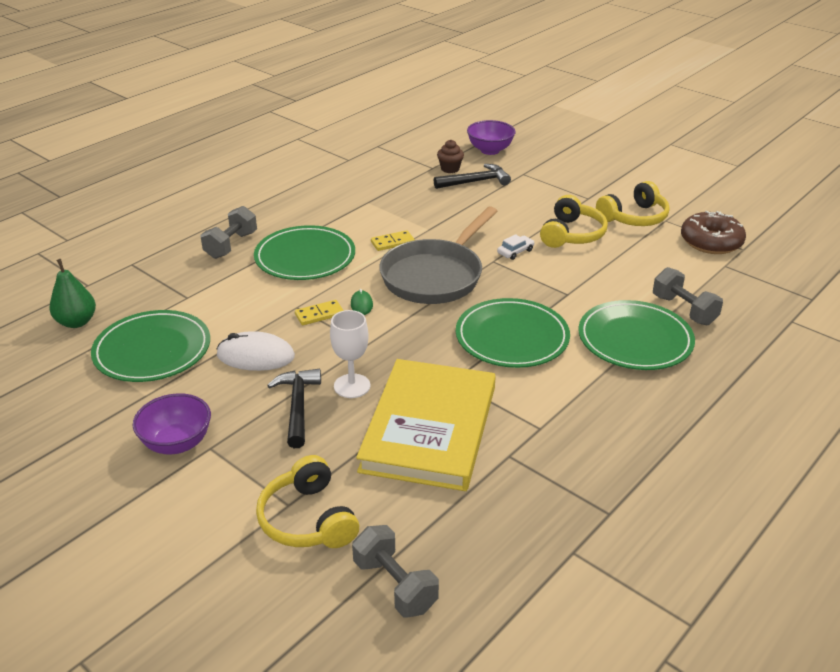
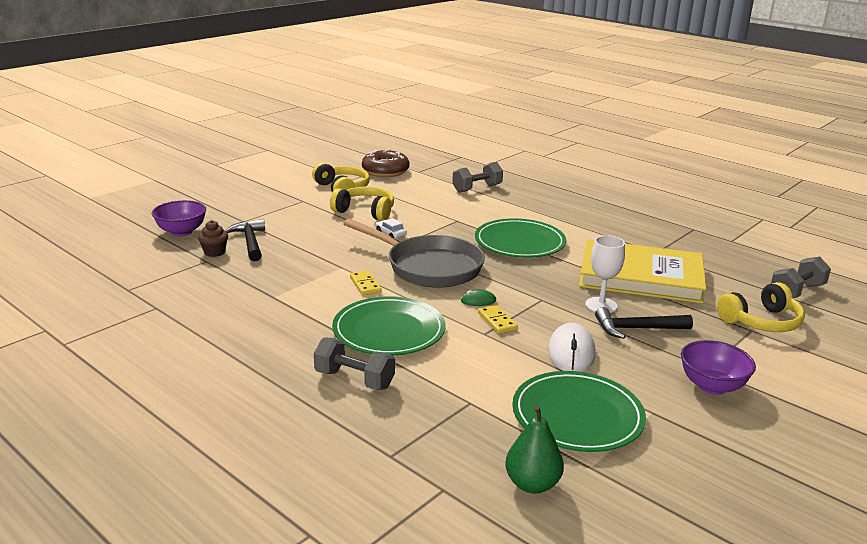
camera: 90 degrees left, 10 degrees down
(635, 340) = (515, 205): green plate -> none

